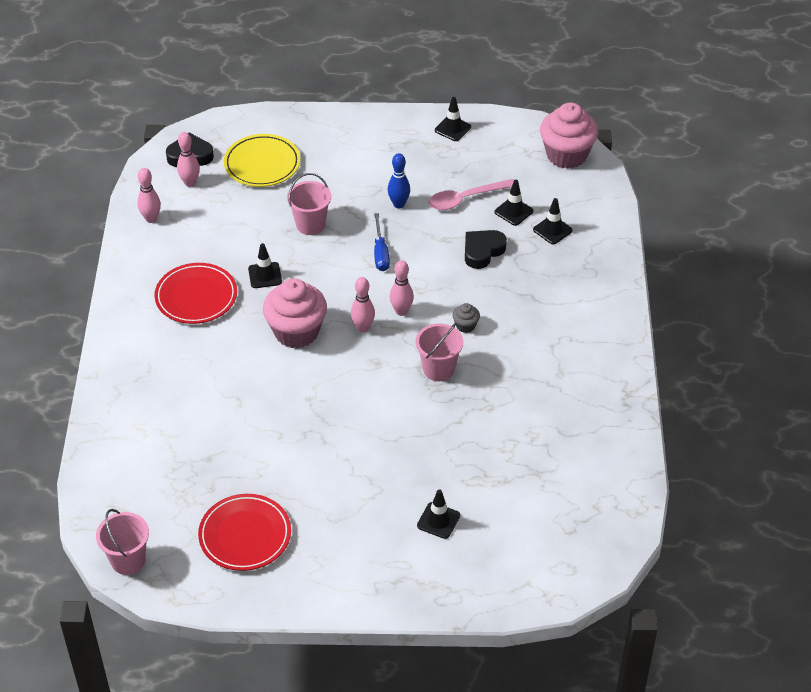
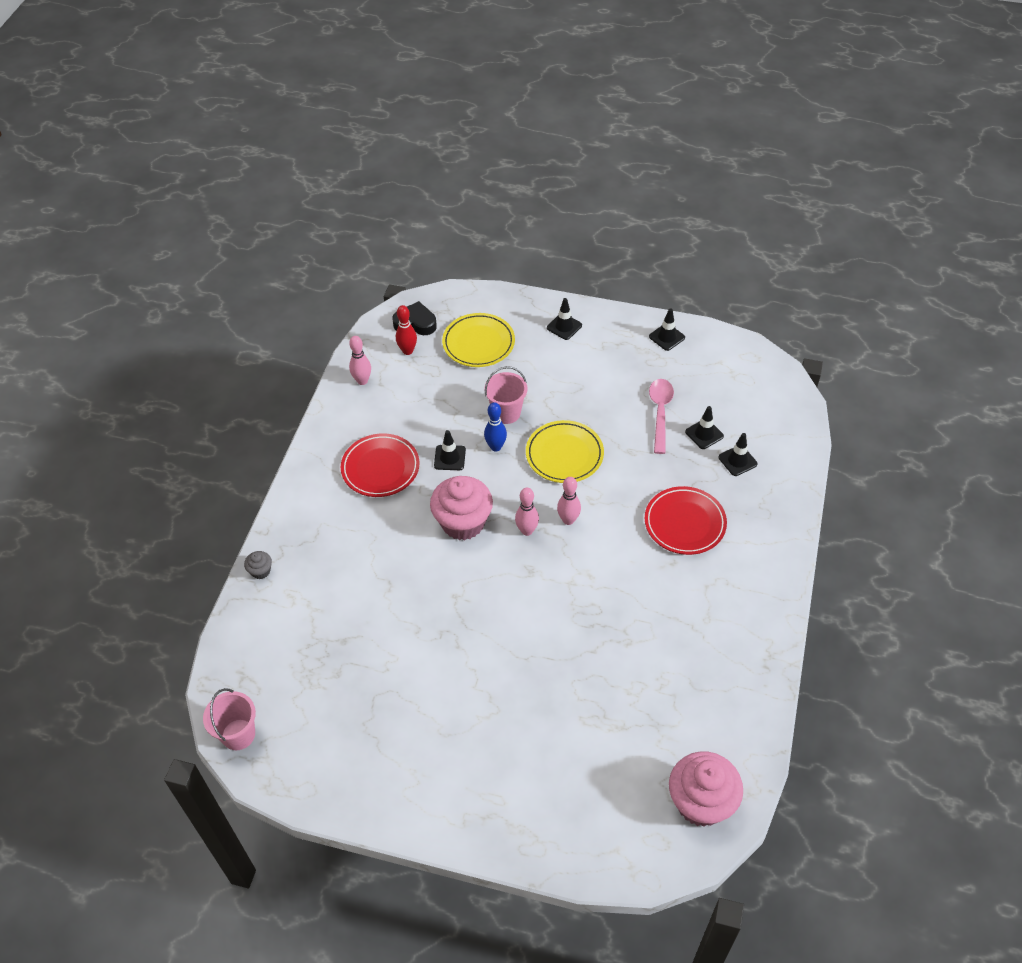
camera: 15 degrees right, 5 degrees up
(190, 183) = (407, 351): pink bowling pin -> red bowling pin
(245, 535) = (354, 732): red plate -> red plate (684, 523)
(380, 253) = (564, 454): blue screwdriver -> yellow plate
(399, 204) = (595, 407): blue bowling pin -> blue bowling pin (496, 447)
(438, 369) = (588, 589): pink bucket -> none
(438, 520) = (545, 757): black traffic cone -> black traffic cone (564, 326)
(465, 199) = (660, 412): pink spoon -> pink spoon turned 105 degrees clockwise
(465, 326) = (626, 547): grey cupcake -> grey cupcake (260, 571)
(482, 251) = (663, 471): black heart -> none
(566, 155) = (771, 383): pink cupcake -> pink cupcake (701, 802)

